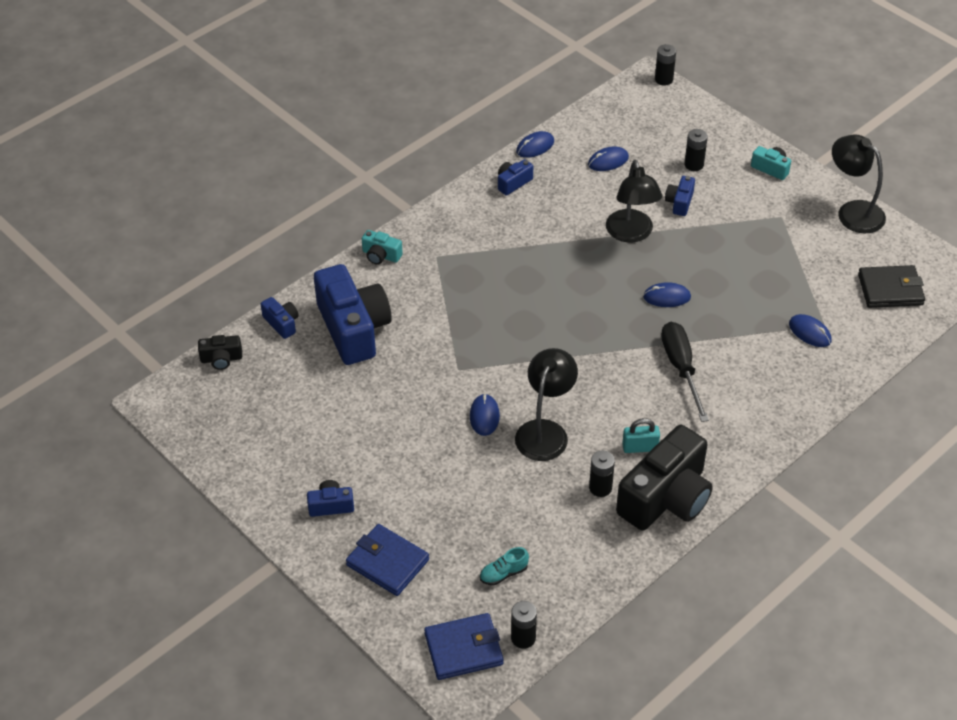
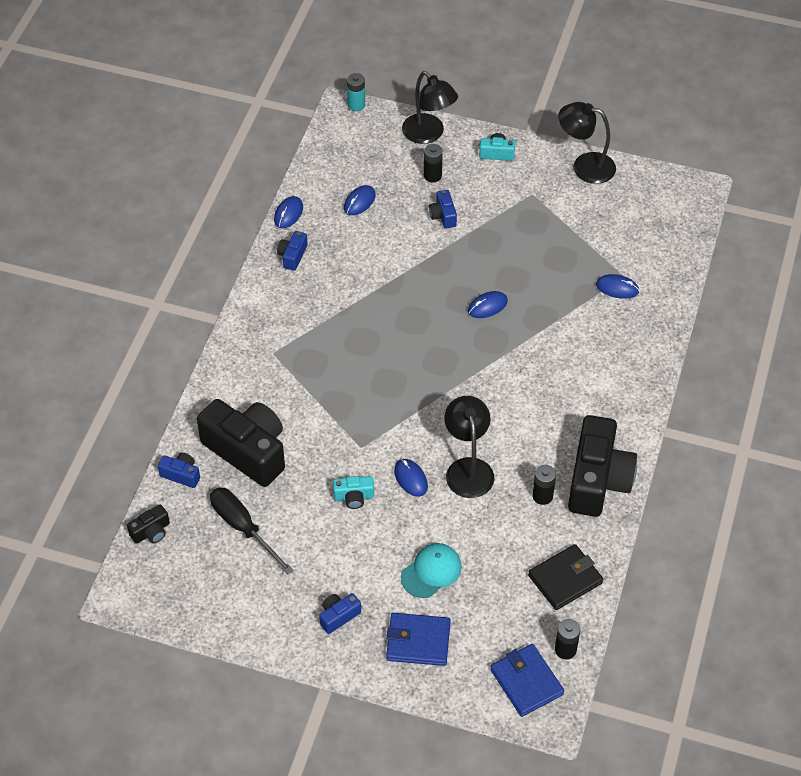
camera: 30 degrees left, 5 degrees up
(353, 328) = (247, 451): blue camera -> black camera
(381, 255) = (224, 373): turquoise camera -> turquoise camera (354, 497)
(444, 506) = (431, 571): none -> turquoise cap
(463, 649) = (526, 682): blue wallet -> blue wallet turned 75 degrees counterclockwise
(503, 573) = (515, 604): turquoise shoe -> none
(631, 234) = (422, 261): black lamp -> black lamp (428, 134)
(640, 447) = (551, 447): turquoise padlock -> none
(663, 79) = (356, 105): black battery -> turquoise battery
(681, 368) = (538, 364): black screwdriver -> black screwdriver (243, 527)
(890, 289) = (654, 223): black wallet -> black wallet (565, 579)

